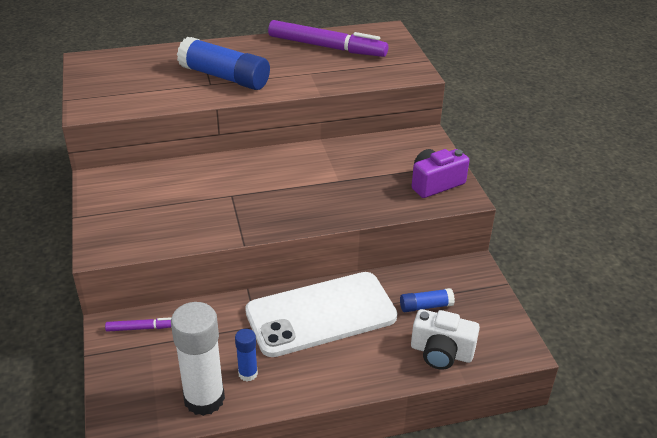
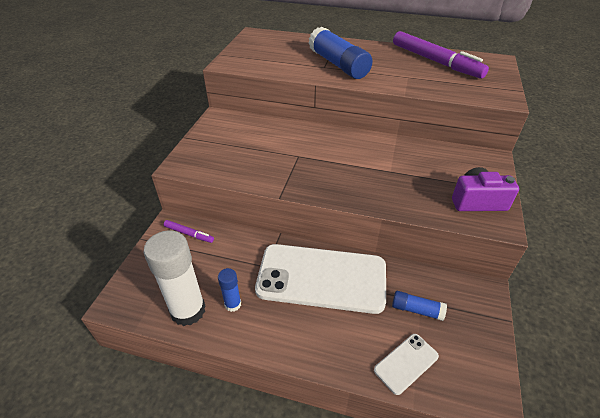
camera: 30 degrees right, 5 degrees up
(441, 352) = (406, 363): white camera -> white phone

